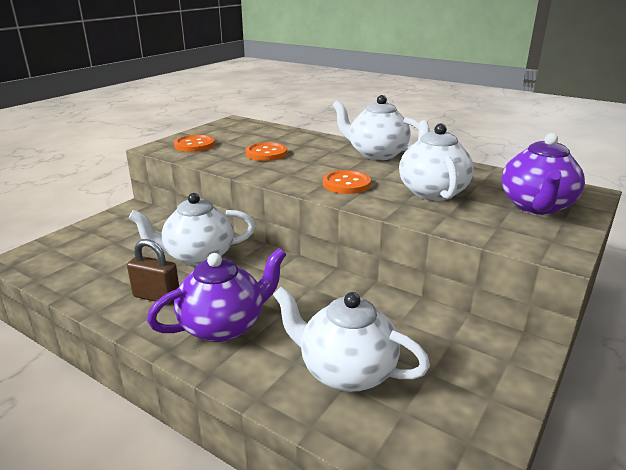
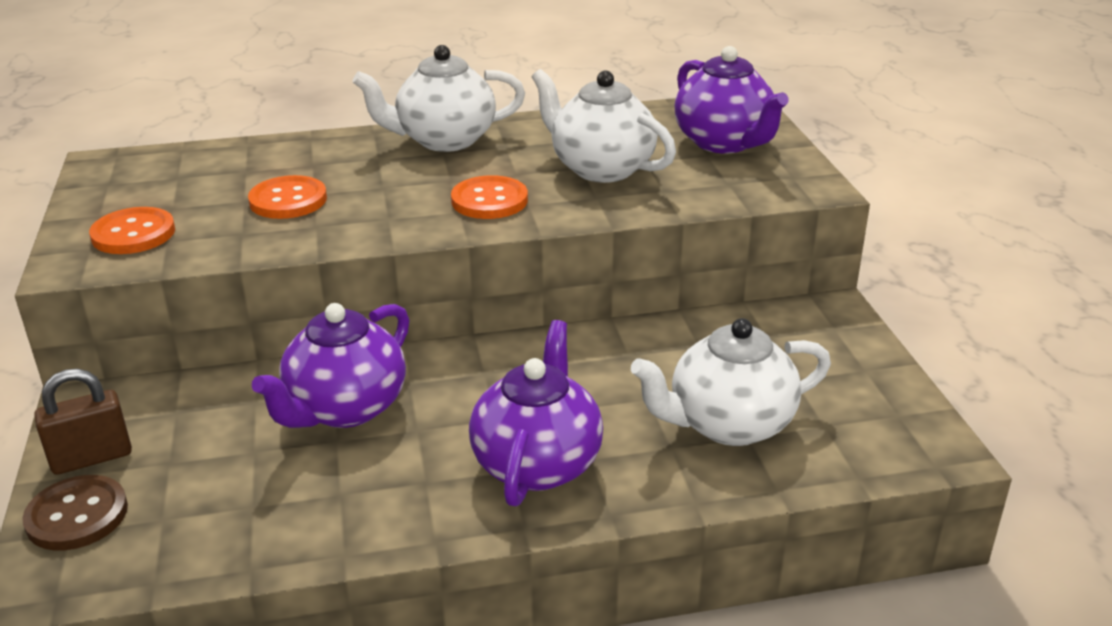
camera: 45 degrees left, 5 degrees up
(63, 243) = (77, 515): none -> brown button
(156, 297) = (391, 487): brown padlock -> brown padlock (92, 458)
(198, 256) = (345, 408): white teapot -> purple teapot

